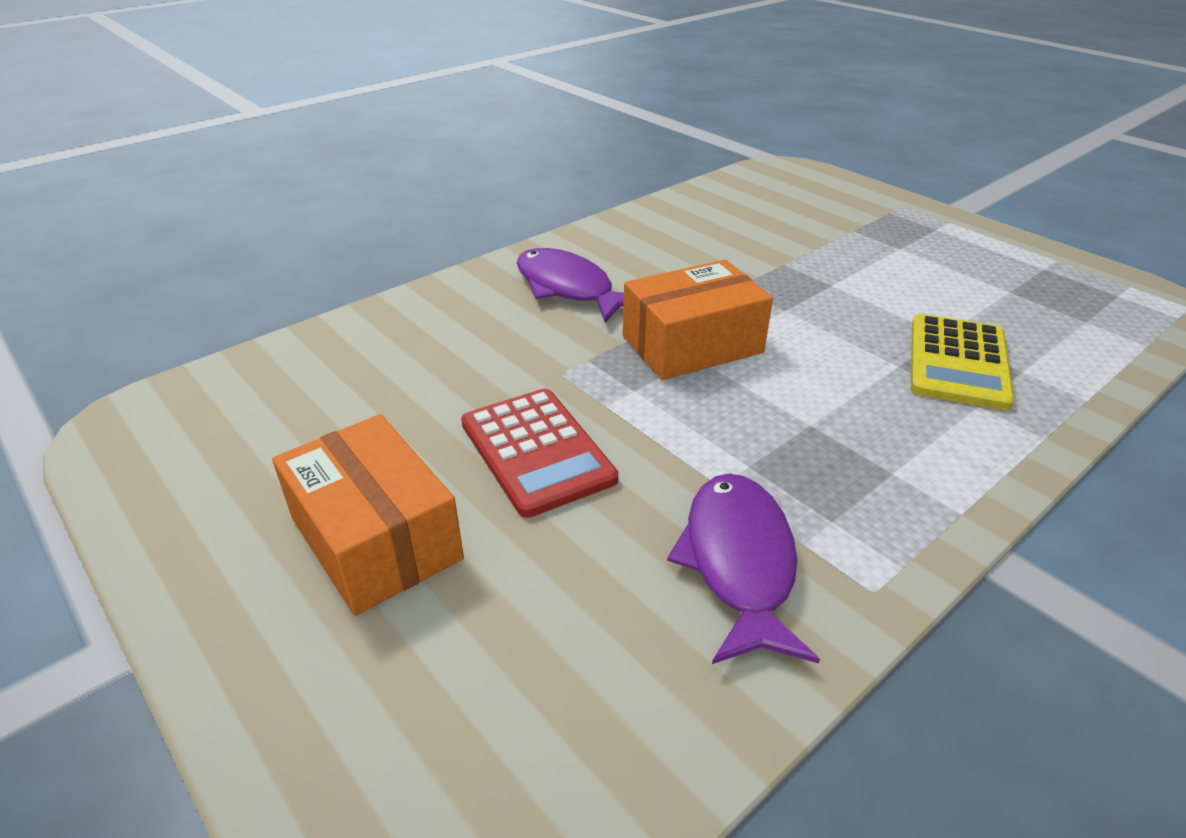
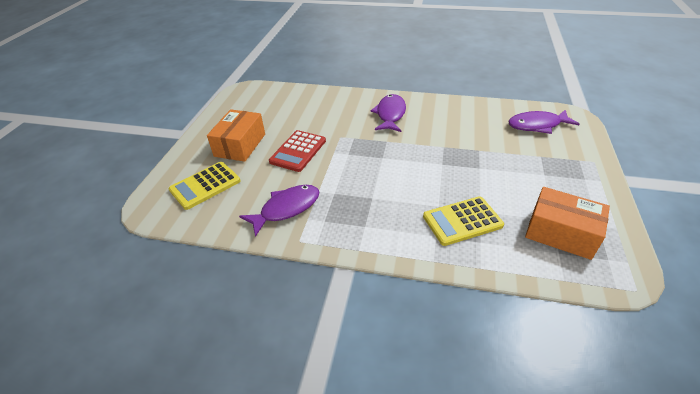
camera: 55 degrees right, 5 degrees up
(476, 693) = (205, 186): none -> yellow calculator
(692, 344) = (389, 153): orange box -> orange box (561, 233)
(776, 198) = (537, 125): none -> purple fish

